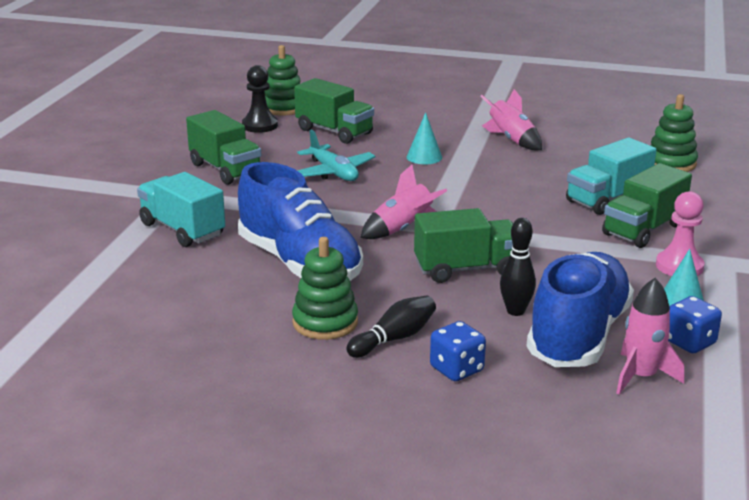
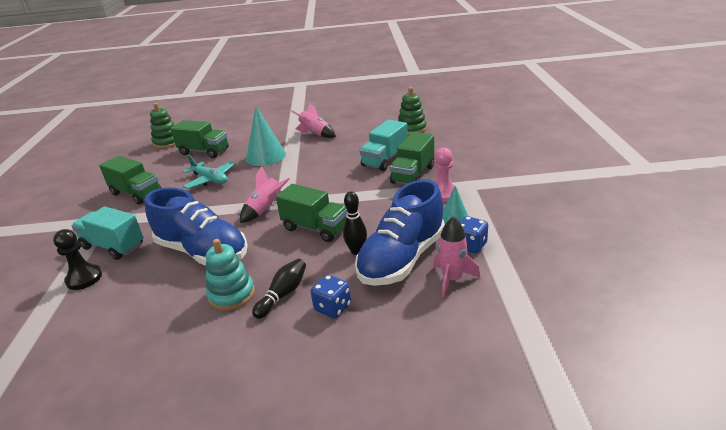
camera: 15 degrees left, 5 degrees up
(260, 125) = (154, 157): black pawn -> black pawn (84, 278)
(325, 322) = (231, 294): green stacking toy -> turquoise stacking toy
(424, 157) = (266, 156): turquoise cone -> turquoise cone, size x1.77
(466, 269) = (315, 228): green truck -> green truck turned 60 degrees clockwise
(578, 335) = (402, 259): blue shoe -> blue shoe turned 150 degrees counterclockwise

